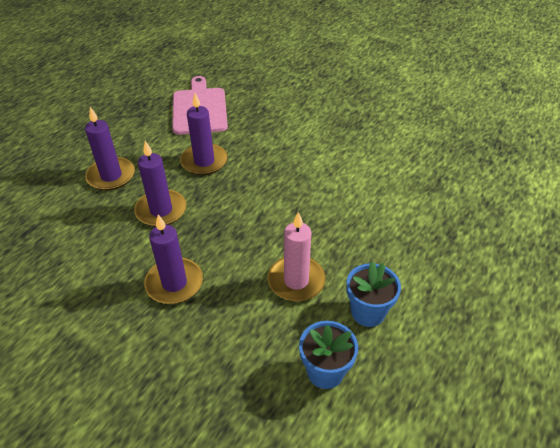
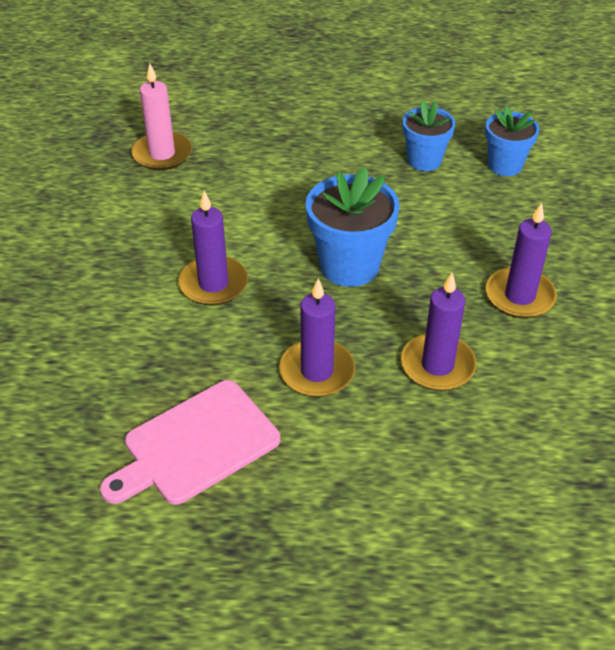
camera: 120 degrees left, 0 degrees up
(111, 176) = (426, 460): purple candle -> purple candle (213, 284)
(275, 209) = (349, 266): none -> blue flower pot
(296, 281) = (432, 213): pink candle -> pink candle (162, 154)

